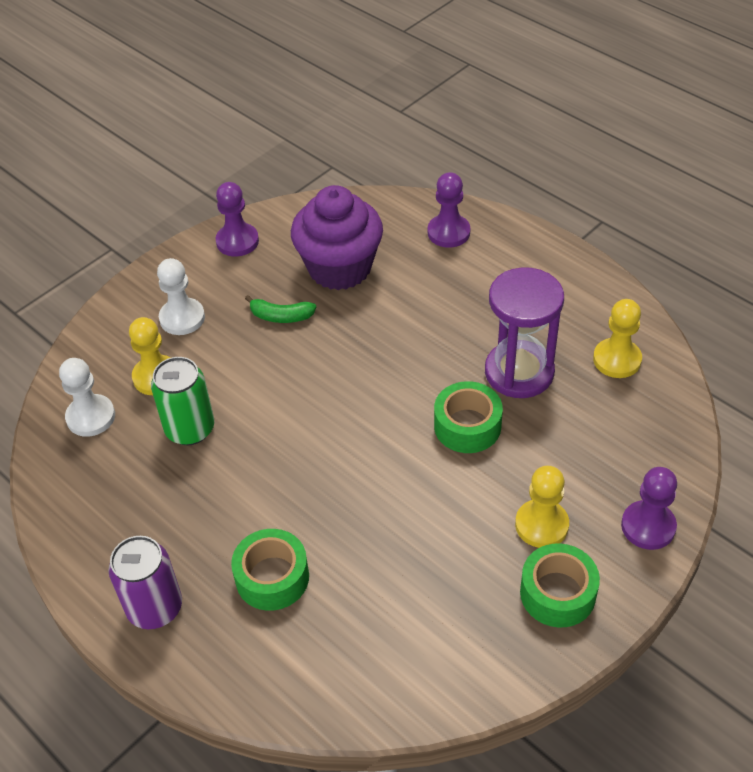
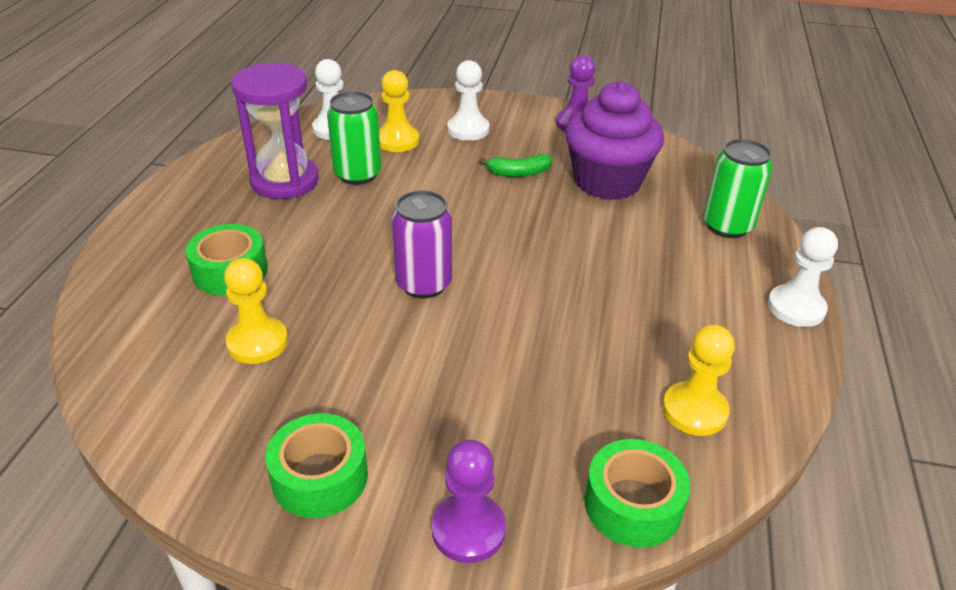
camera: 55 degrees right, 10 degrees down
(155, 608) = (167, 224): purple can -> purple can (423, 284)
(281, 316) = (518, 173): green banana -> green banana turned 75 degrees counterclockwise
(448, 232) = (727, 226): purple pawn -> green can
(467, 426) = (493, 327): green tape -> green tape (633, 504)
(519, 372) = (598, 338): purple hourglass -> purple hourglass (284, 181)
(541, 525) = (405, 430): yellow pawn -> yellow pawn (257, 342)
(558, 252) = (796, 308): none -> white pawn

